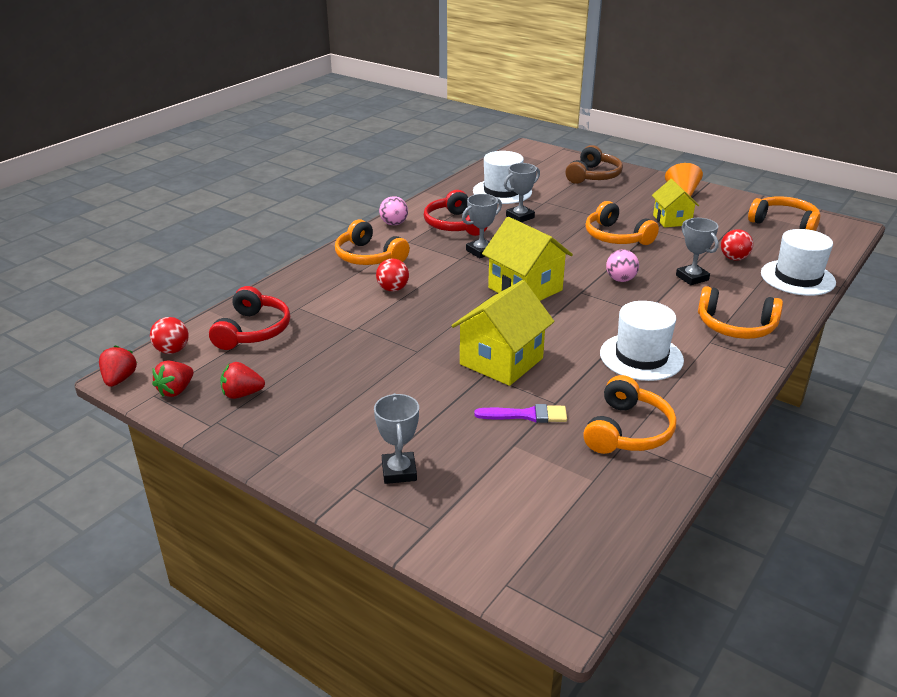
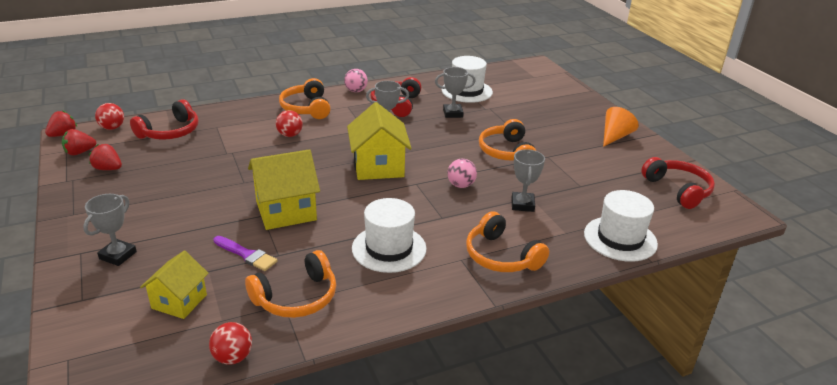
camera: 30 degrees right, 0 degrees up
(593, 176) = (559, 100): brown headphones -> none
(672, 220) = (575, 154): yellow house -> yellow house (179, 301)
(734, 258) = (584, 202): red ball -> red ball (233, 357)
(784, 224) = (678, 190): orange headphones -> red headphones

